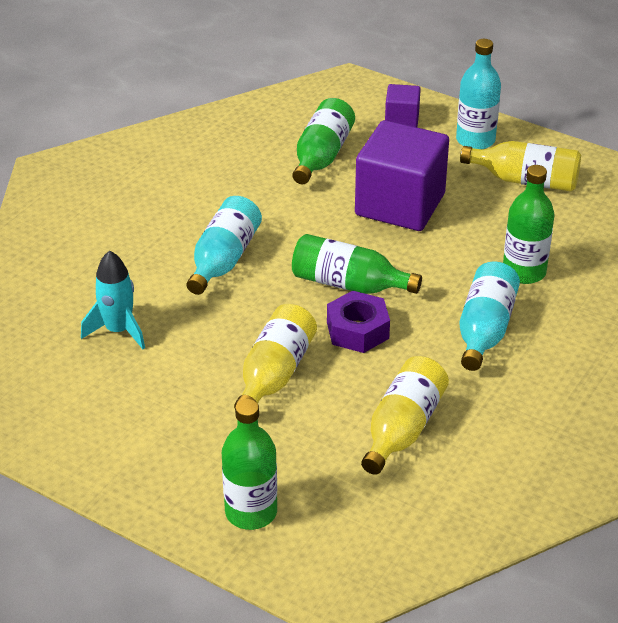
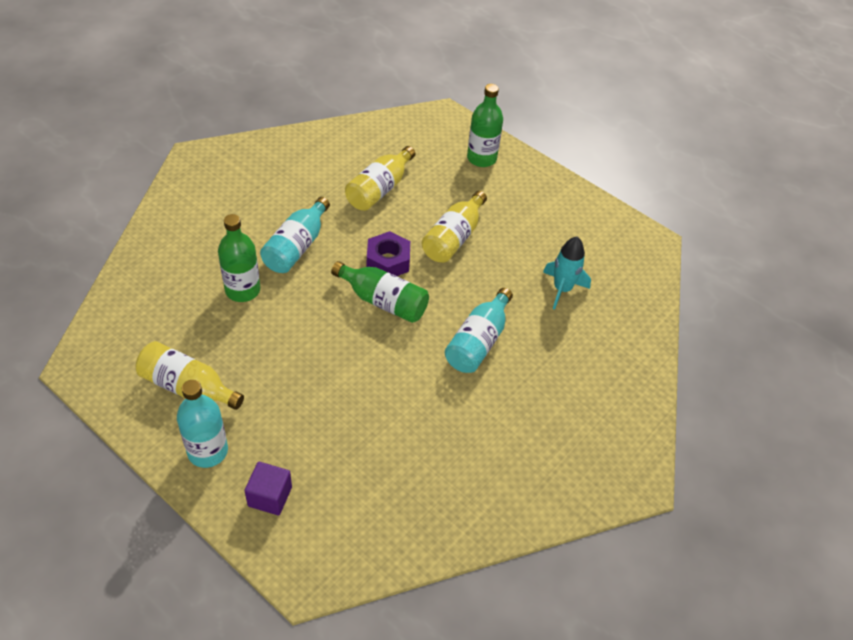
camera: 175 degrees left, 10 degrees up
(321, 156) = (368, 454): green bottle -> none
(400, 204) = (314, 377): purple cube -> none

